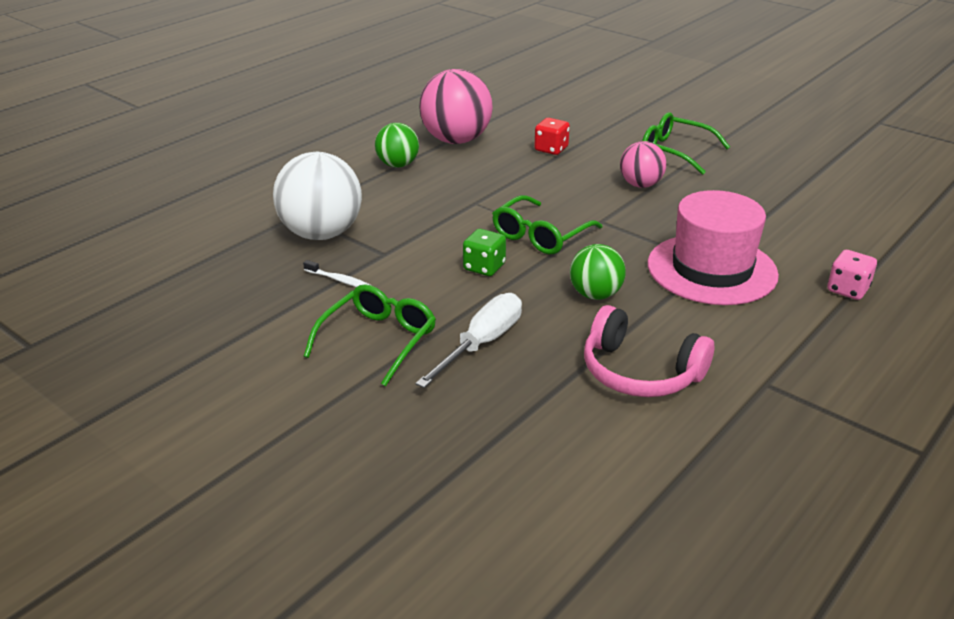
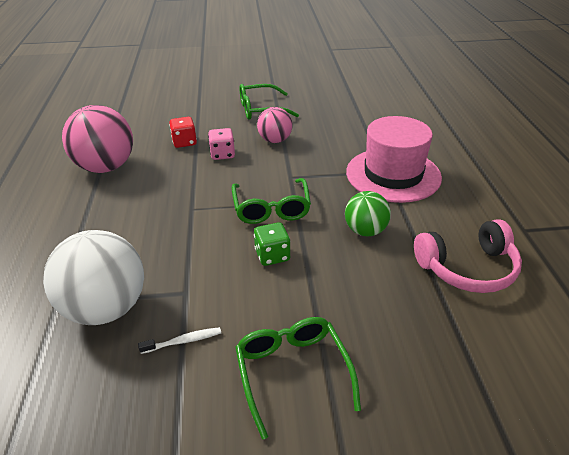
camera: 45 degrees left, 5 degrees up
(398, 165) = (86, 210): green ball -> none
(481, 344) = (361, 318): white screwdriver -> none
(847, 290) = (463, 149): pink dice -> pink dice (222, 154)

